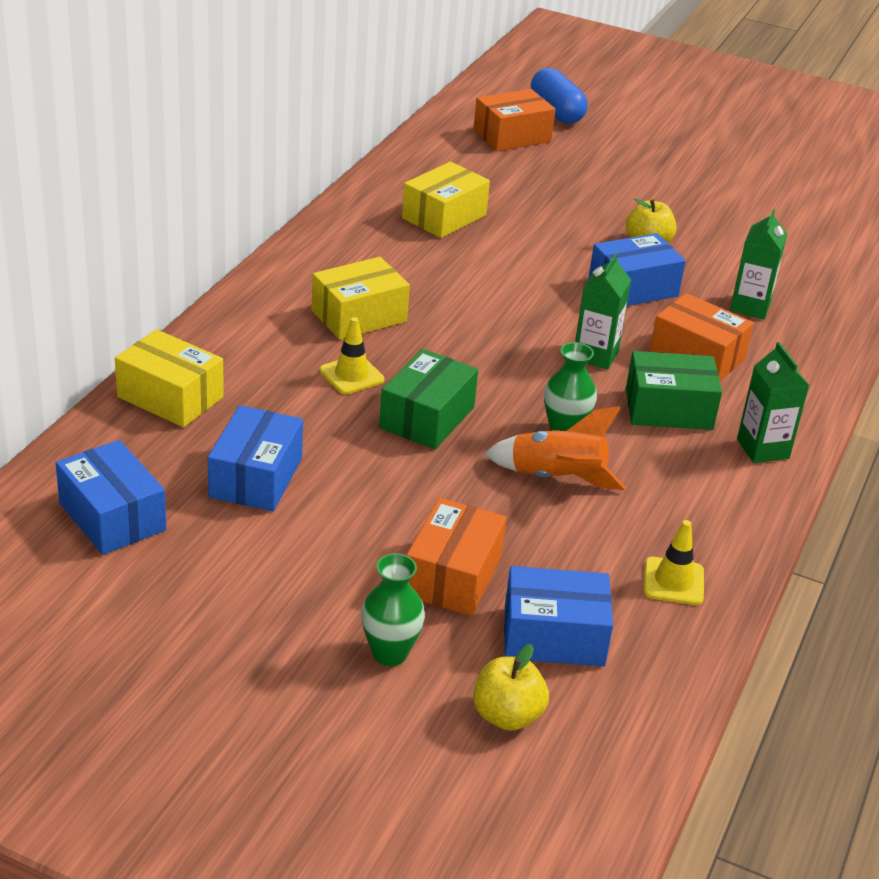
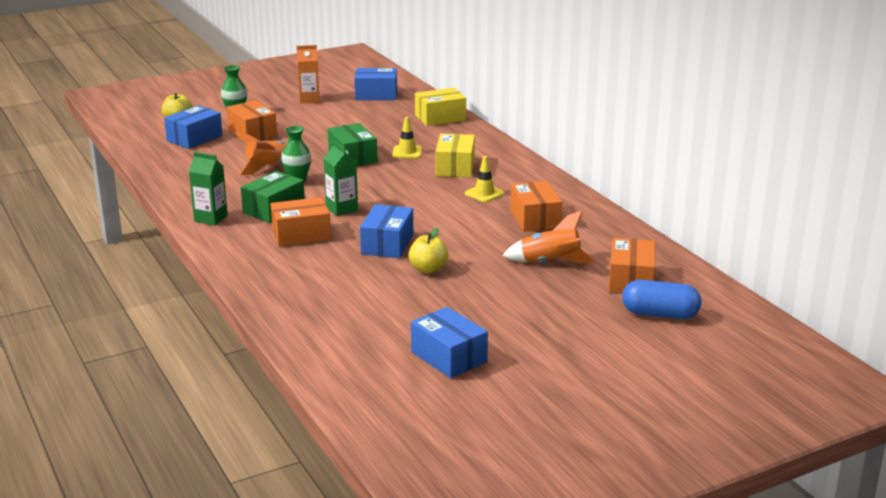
camera: 130 degrees right, 10 degrees down
(218, 592) = (309, 99): none -> orange carton
(256, 477) = (363, 119): blue box -> blue box (449, 357)
(444, 216) = (535, 219): yellow box -> orange box
(535, 183) = (550, 262): none -> orange rocket
(673, 581) = (178, 167): yellow traffic cone -> yellow traffic cone (484, 193)
(750, 307) = (320, 271): green carton -> none

